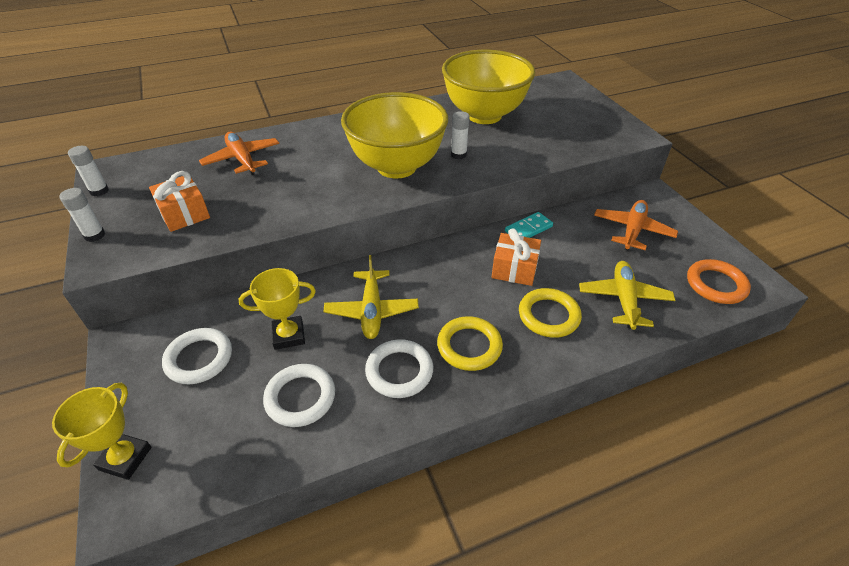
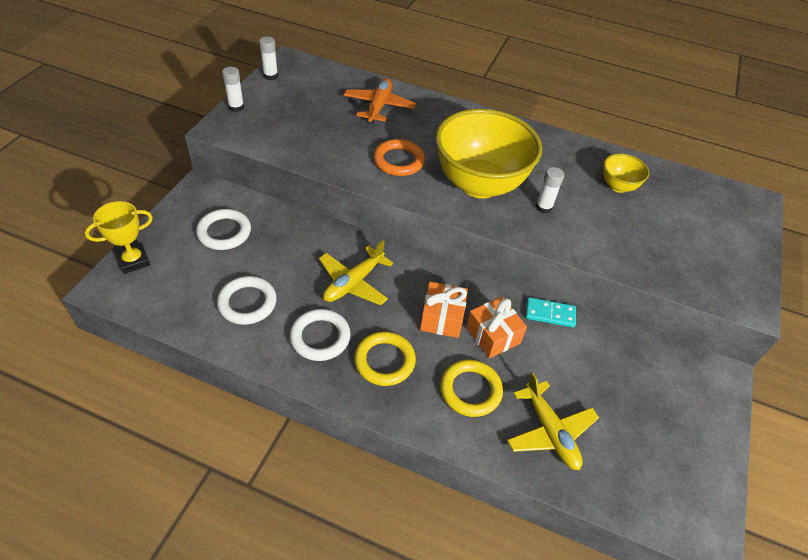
camera: 40 degrees right, 5 degrees up
(184, 214) = (298, 126): orange gift -> orange gift (442, 318)
(289, 335) = (285, 258): yellow trophy -> none
(484, 115) = (618, 186): yellow bowl -> yellow bowl, size x0.45
(624, 300) = (550, 431): yellow plane -> yellow plane turned 105 degrees clockwise
(632, 230) = (646, 387): orange plane -> none
(716, 285) = (657, 493): orange ring -> orange ring (398, 161)

